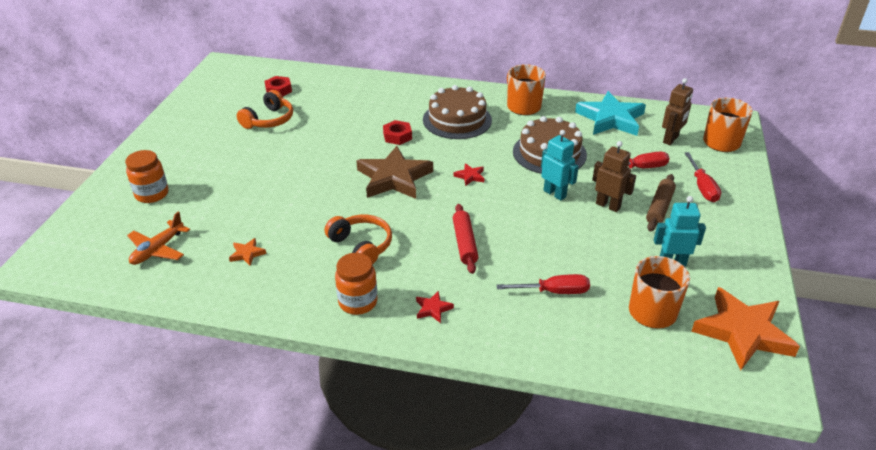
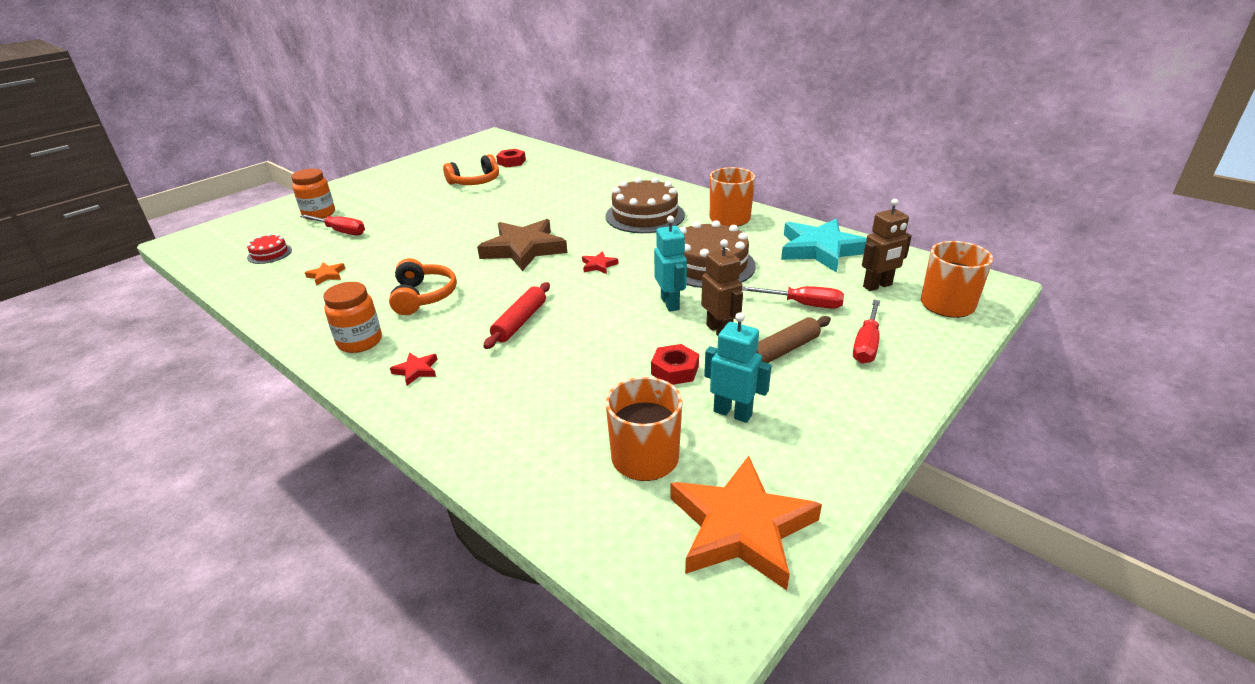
camera: 30 degrees right, 5 degrees down
(158, 249) = (269, 253): orange plane -> red cake
(397, 136) = (570, 217): red nut -> red nut (674, 370)
(554, 292) = (555, 396): red screwdriver -> red screwdriver (341, 231)

